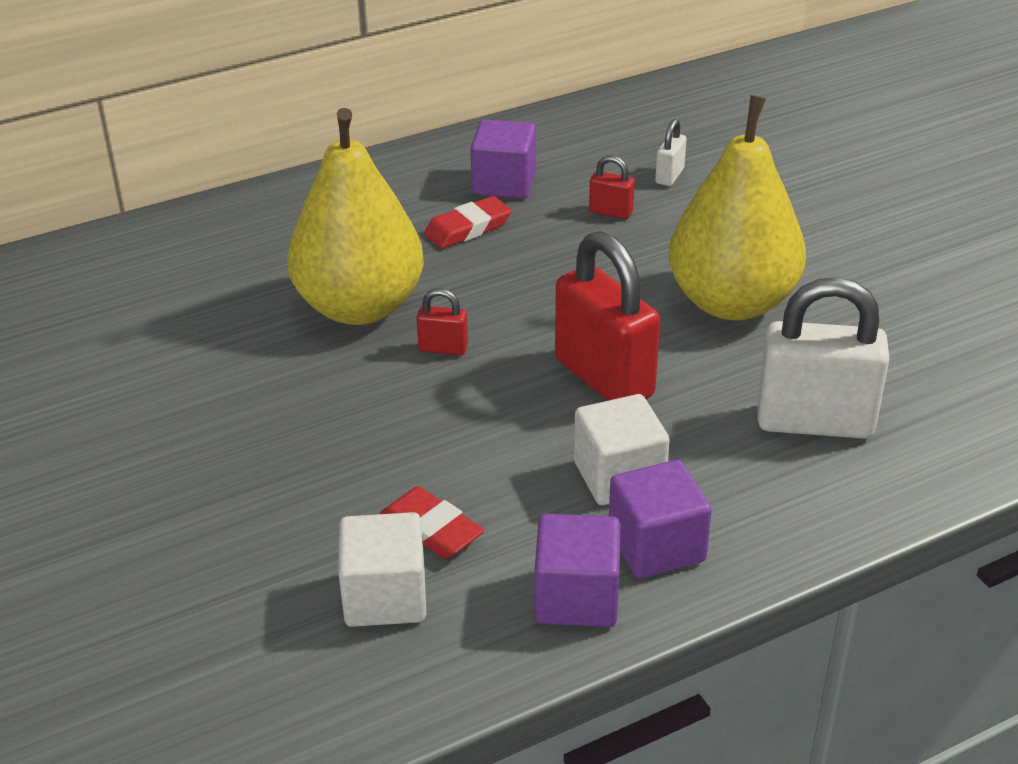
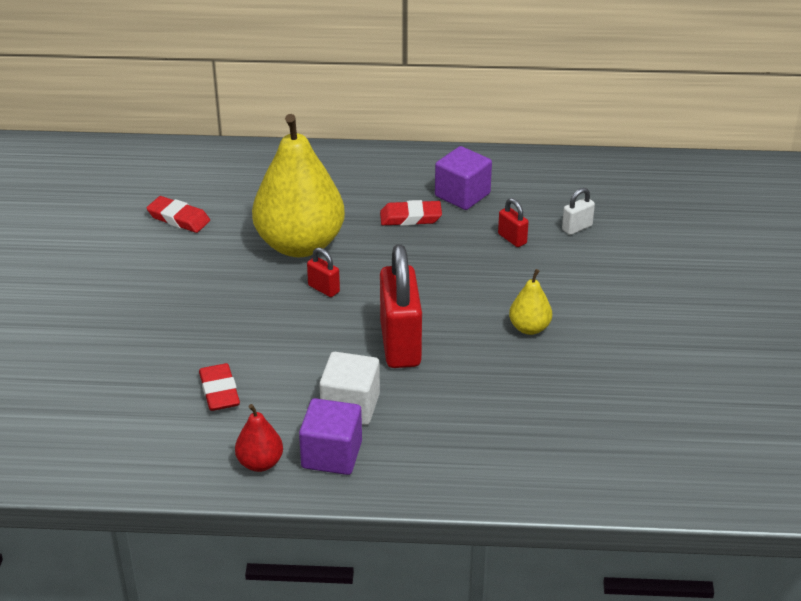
camera: 30 degrees right, 0 degrees up
(161, 332) = (178, 218): none -> red eraser
(385, 597) = (162, 417): white cube -> none
(576, 598) = (260, 463): purple cube -> red pear
(732, 302) = (529, 328): yellow pear -> yellow pear, size x0.44
(814, 422) = (502, 424): white padlock -> none

